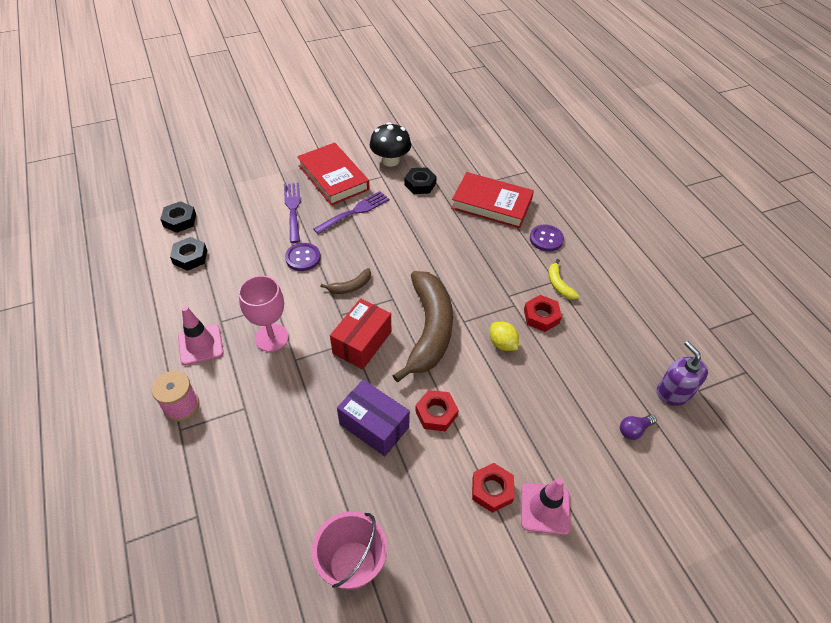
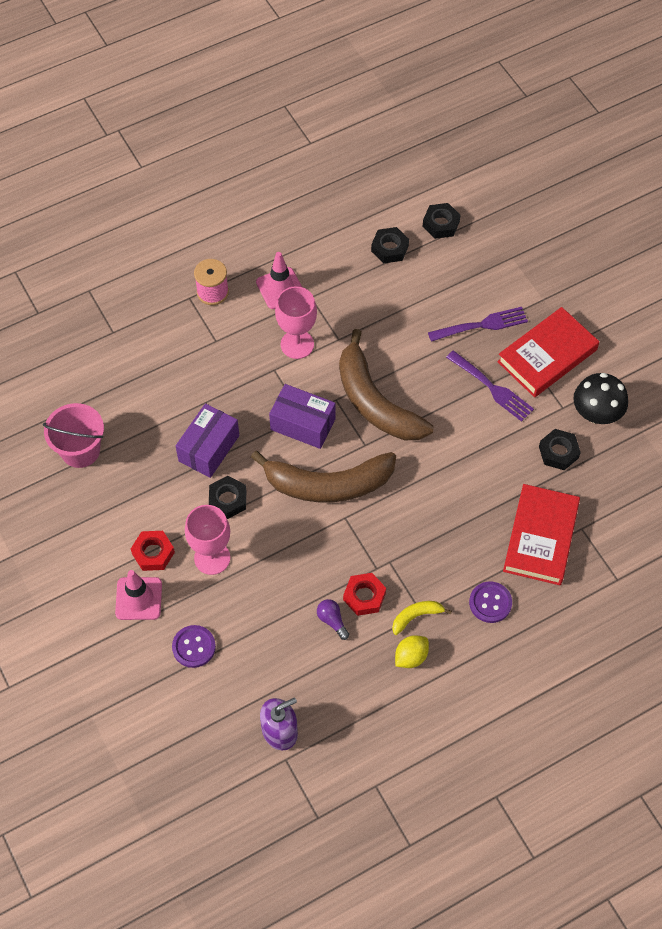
camera: 85 degrees right, 10 degrees up
(303, 258) = (408, 350): purple button -> purple button (194, 647)
(350, 286) = (375, 402): brown banana -> brown banana, size x2.40
(362, 342) = (303, 424): red box -> purple box
(436, 413) = (228, 500): red nut -> black nut
(500, 433) = (212, 558): none -> pink goblet
(502, 343) = (320, 557): yellow lemon -> yellow lemon (411, 657)
(634, 430) = (228, 685): purple light bulb -> purple light bulb (332, 621)

